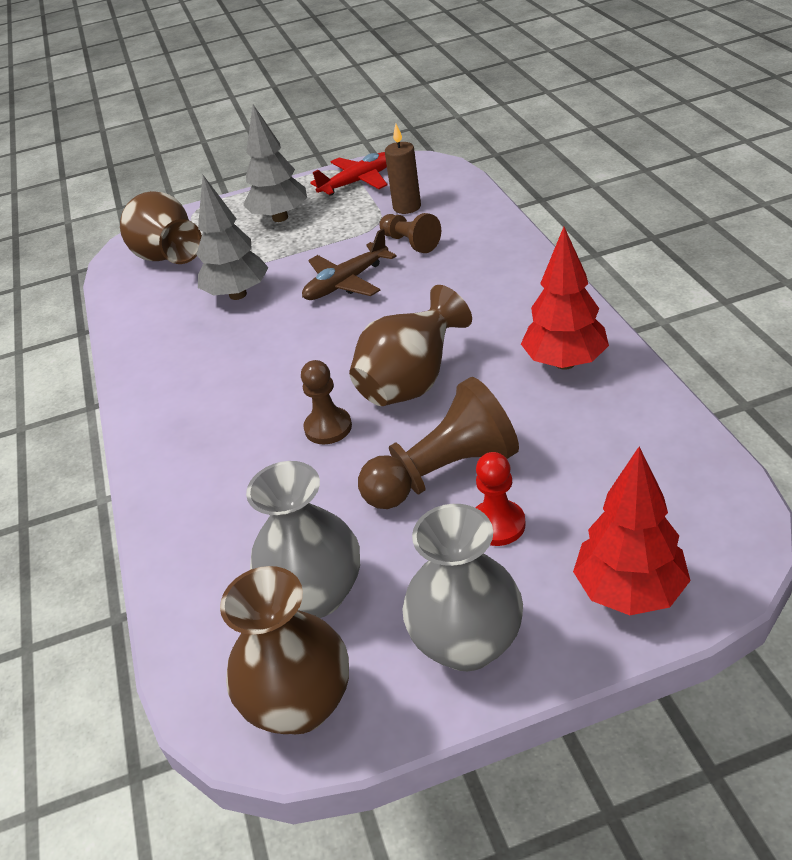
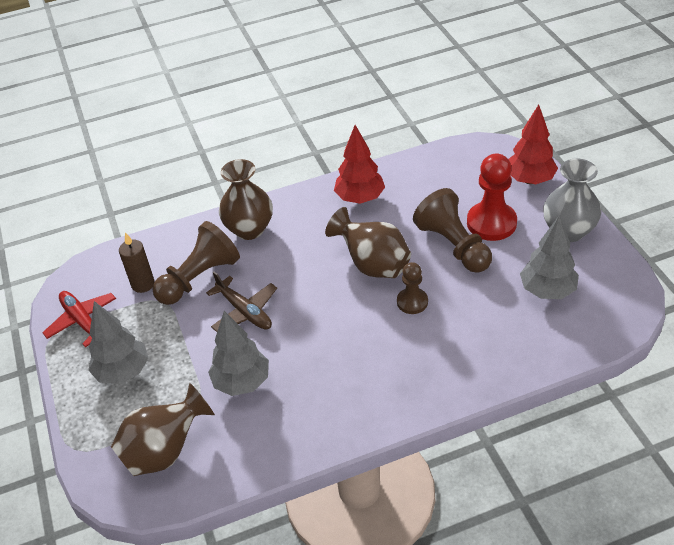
camera: 95 degrees left, 5 degrees up
(300, 704) = (615, 288): brown vase -> brown vase (249, 229)
(315, 594) = (547, 290): grey vase -> grey tree
(410, 243) = (199, 278): brown pawn -> brown pawn, size x1.71
(497, 524) = (491, 223): red pawn -> red pawn, size x1.71

